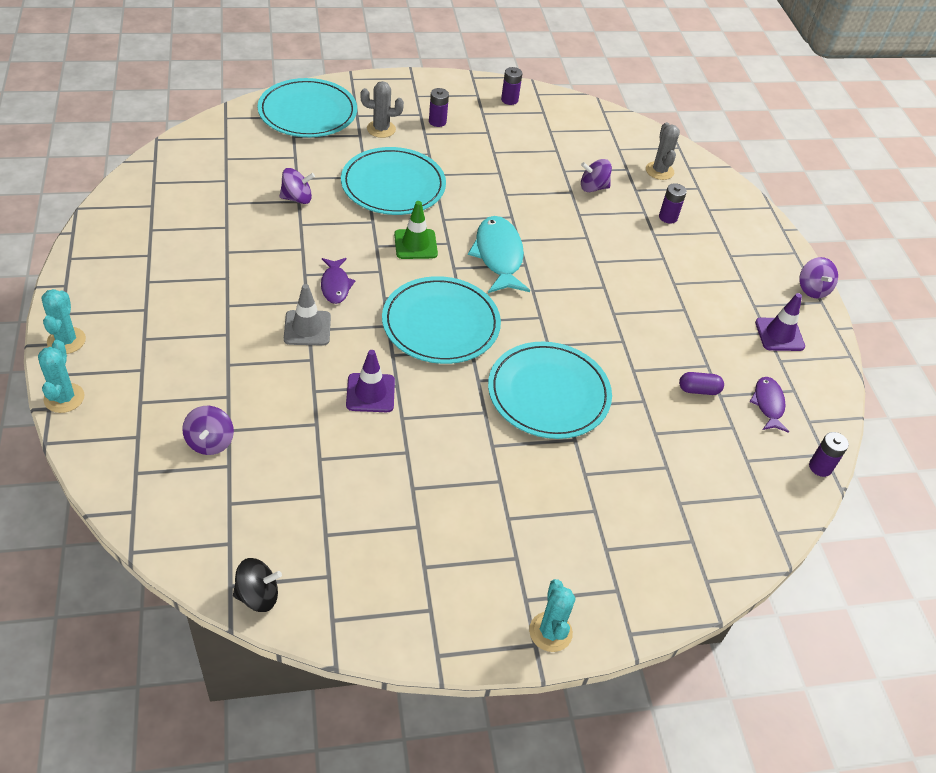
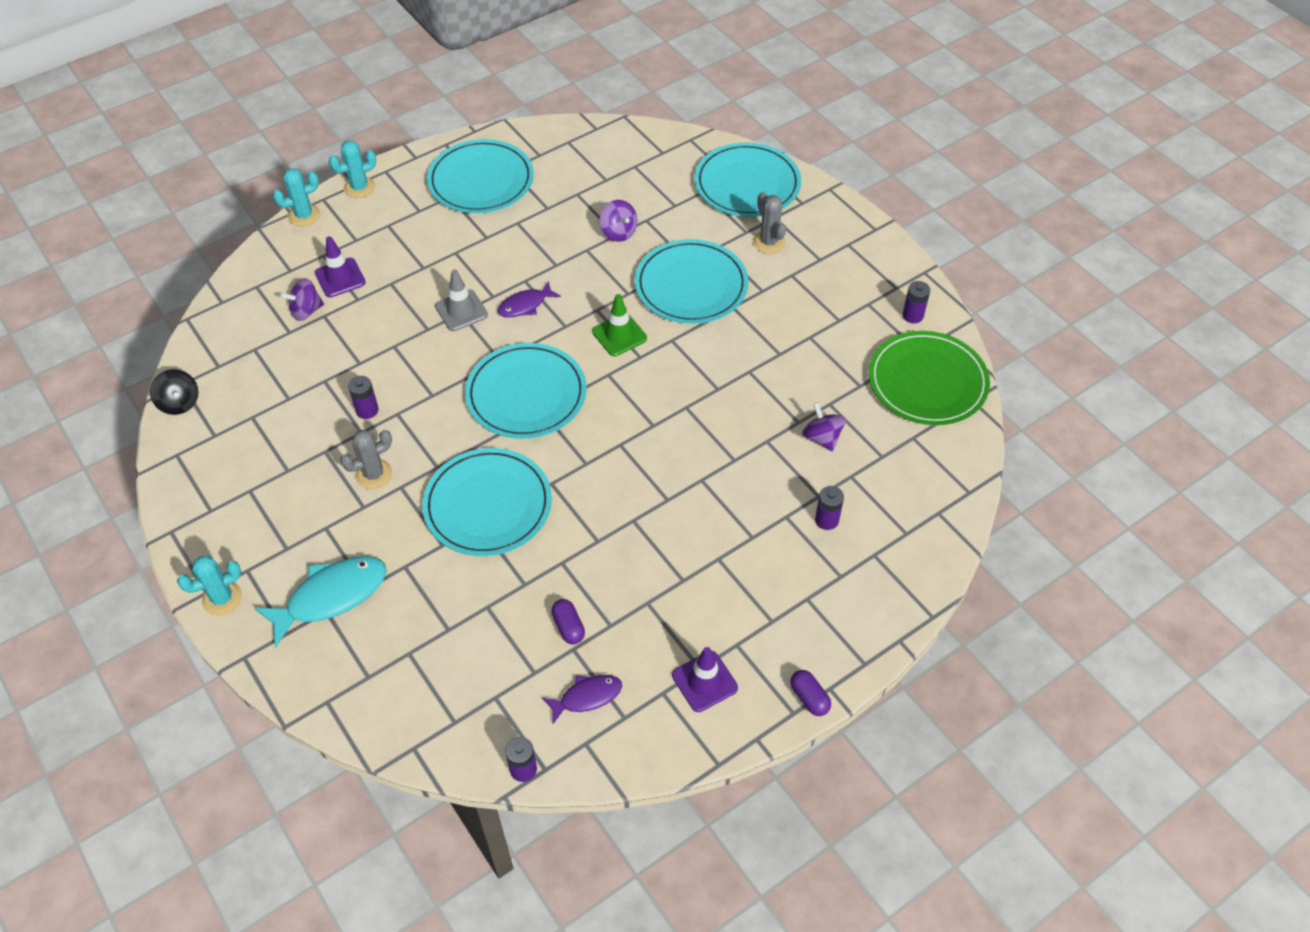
camera: 70 degrees right, 5 degrees up
(147, 253) = (481, 180): none -> turquoise plate
(370, 393) = (412, 382): purple traffic cone -> purple traffic cone (340, 278)
(437, 121) = (819, 276): purple battery -> purple battery (367, 410)
(498, 256) = (650, 400): turquoise fish -> turquoise fish (331, 596)
(574, 121) = (927, 381): none -> green plate
(659, 171) = (905, 487): grey cactus -> grey cactus (374, 474)
(812, 289) = (809, 698): purple spinning top -> purple capsule

